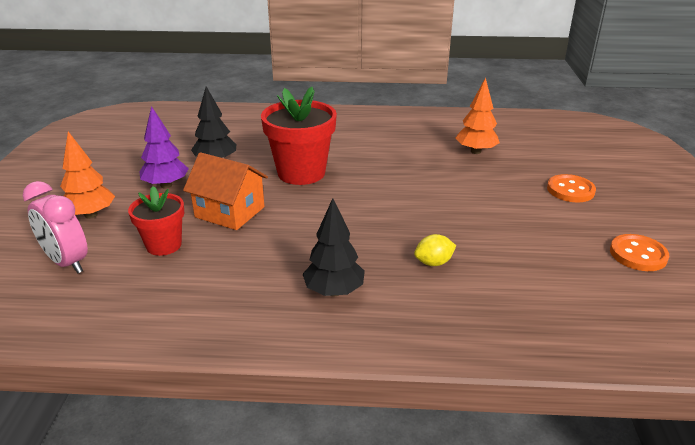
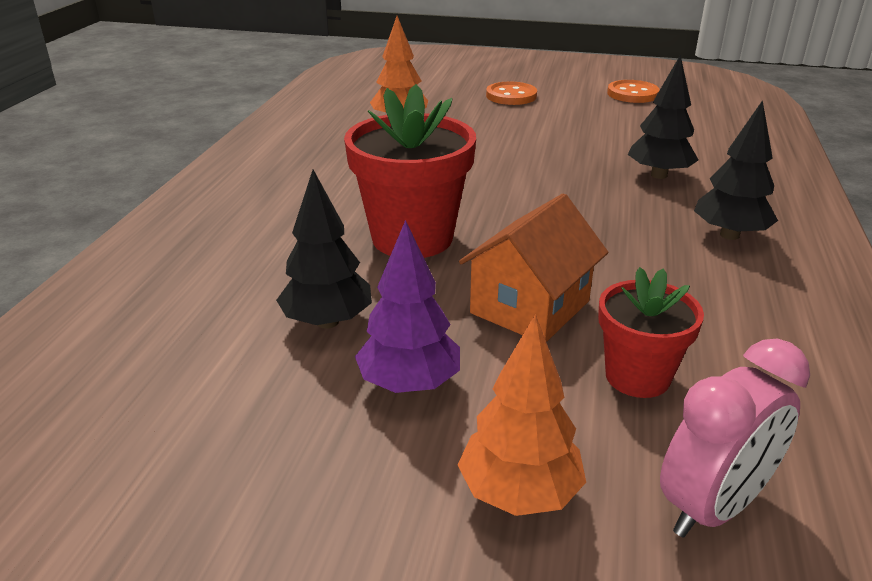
camera: 80 degrees left, 0 degrees up
(433, 263) = (658, 175): yellow lemon -> black tree

